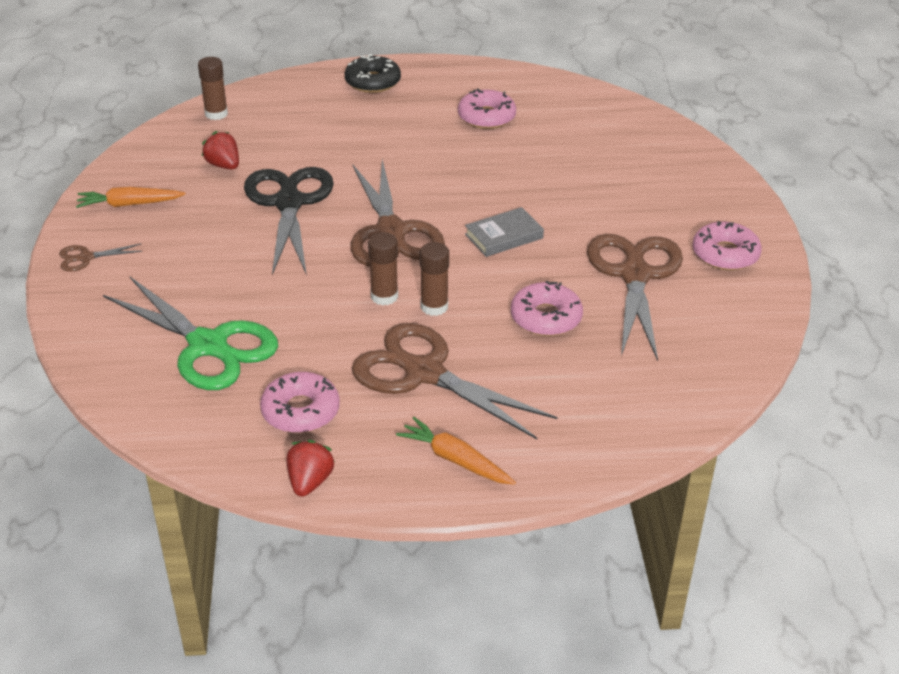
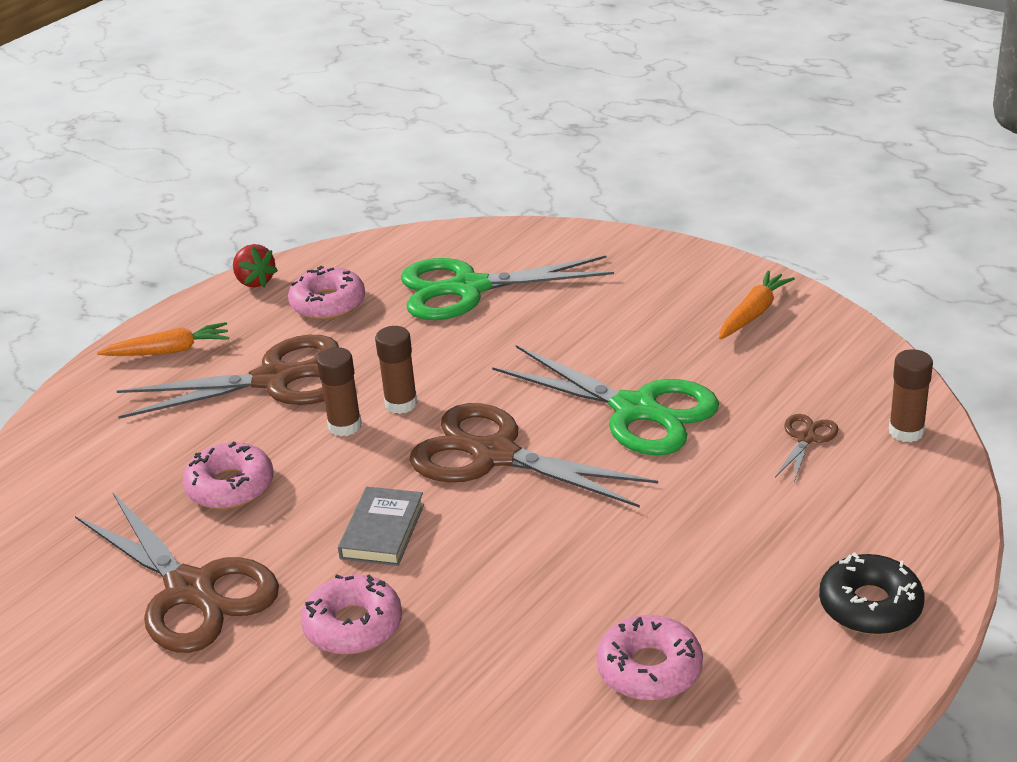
camera: 135 degrees right, 5 degrees down
(86, 258) = (683, 266): brown scissors -> brown scissors (806, 438)
(224, 165) = (768, 395): red strawberry -> none
(289, 203) = (635, 410): black scissors -> green scissors
(725, 254) = (110, 692): pink donut -> pink donut (353, 625)

